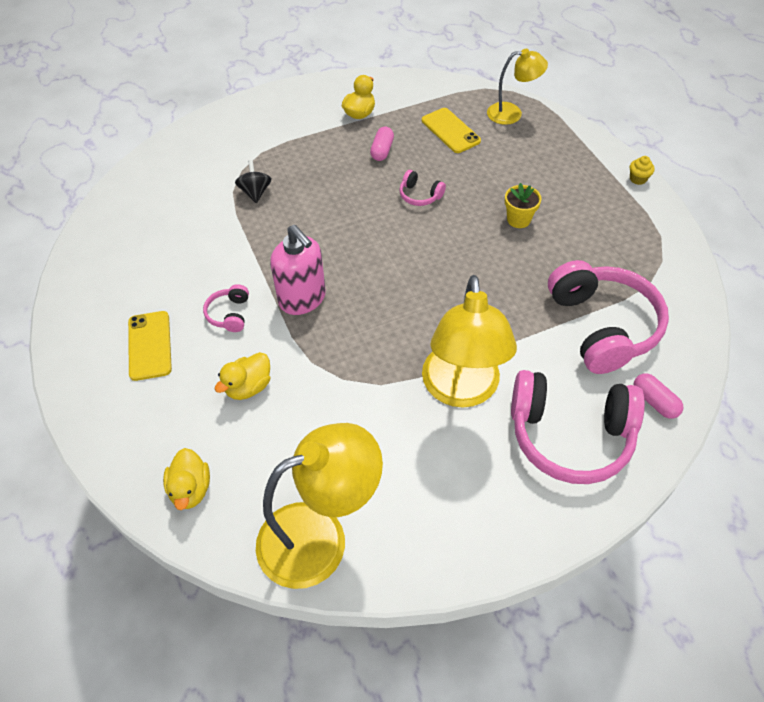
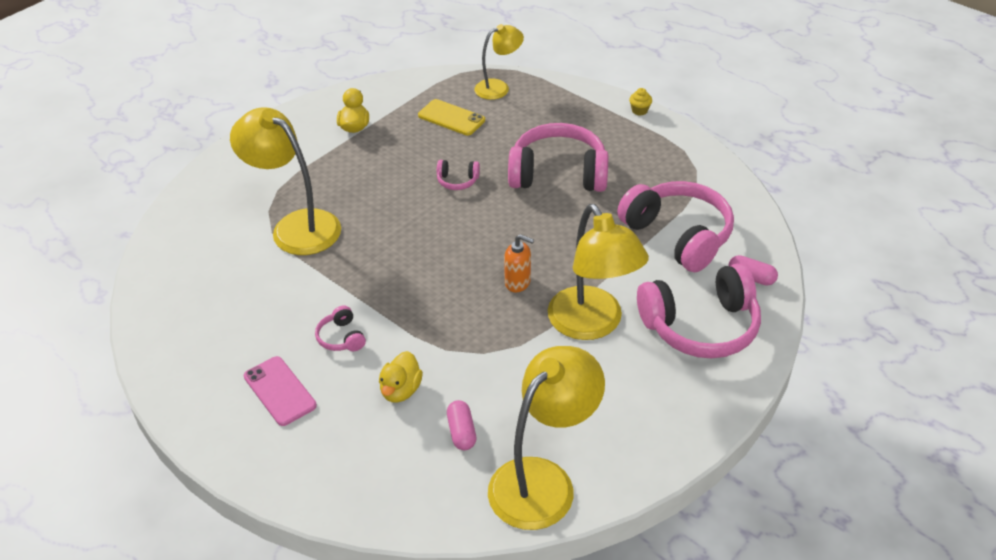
camera: 25 degrees left, 10 degrees down
(149, 345) = (279, 391): yellow phone -> pink phone
(191, 489) = (402, 491): yellow duck -> none
(255, 192) = (296, 226): black spinning top -> yellow lamp
(302, 299) = (404, 302): pink soap dispenser -> none
(382, 150) = (397, 153): pink capsule -> pink capsule (461, 432)
(416, 318) = (518, 282): none -> orange soap dispenser
(518, 219) = (558, 174): yellow flower pot -> pink headphones

